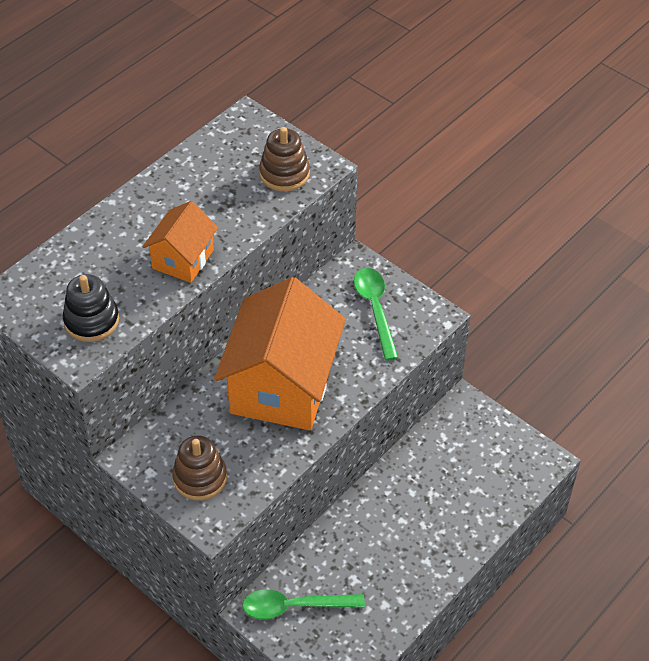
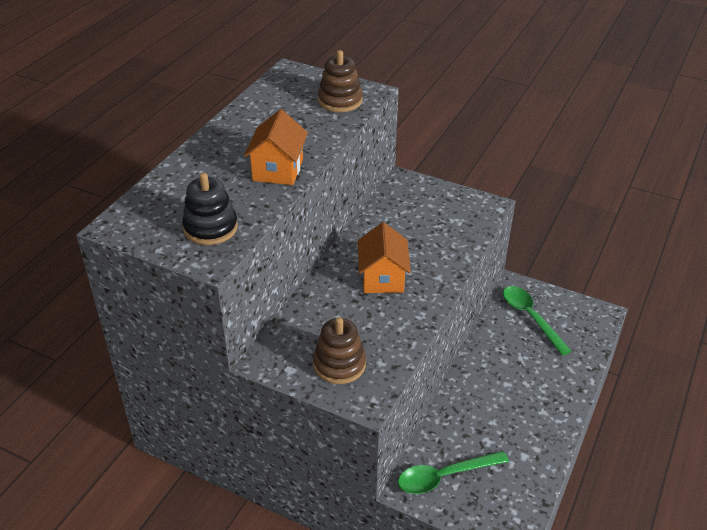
camera: 15 degrees left, 10 degrees down
(282, 386) = (382, 278): orange house -> orange house, size x0.52
(375, 309) = (436, 209): green spoon -> green spoon (531, 318)

